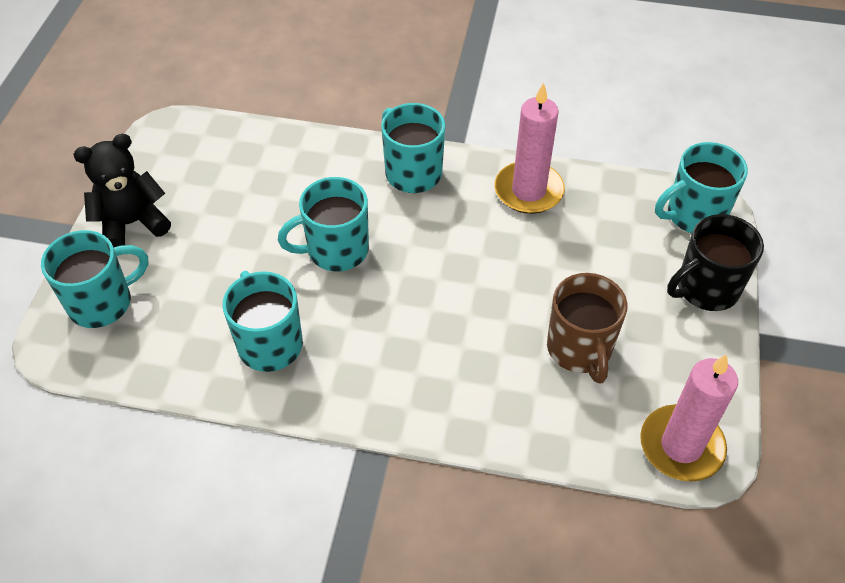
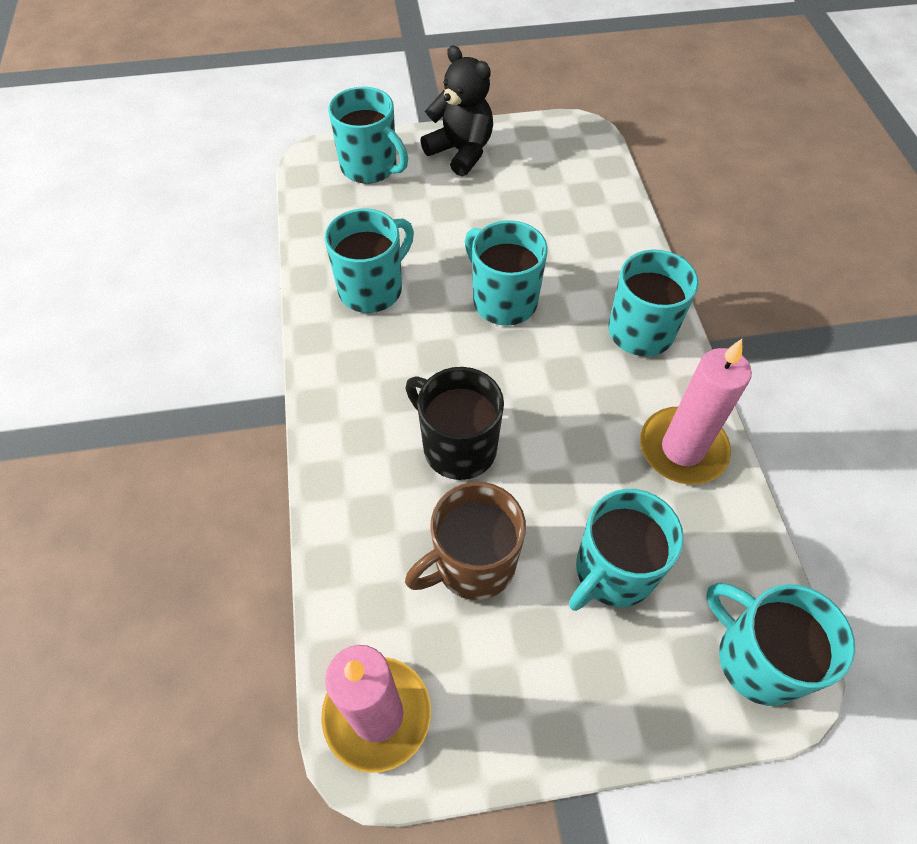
camera: 70 degrees right, 5 degrees up
(612, 266) = (613, 571): none -> turquoise mug
(706, 289) = (634, 700): black mug -> black mug (458, 447)

